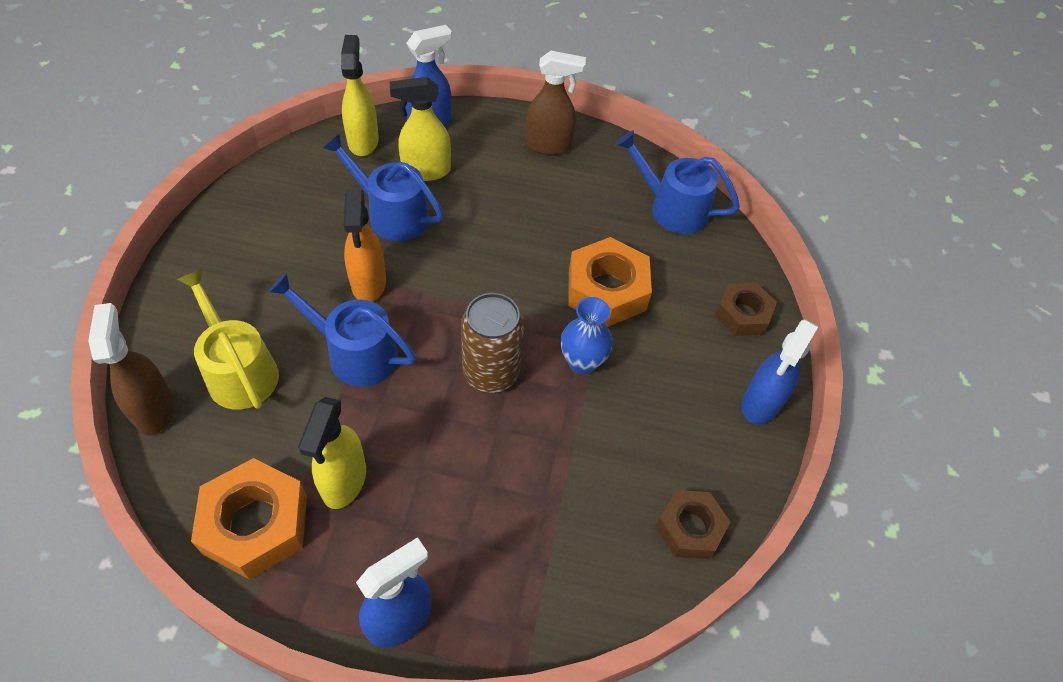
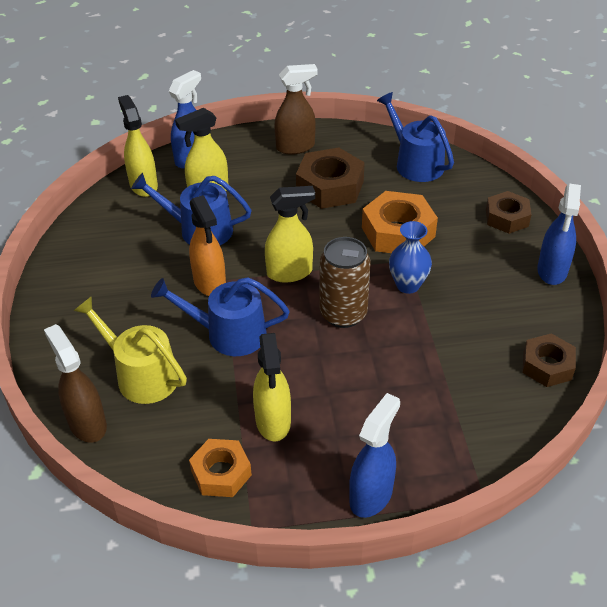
camera: 15 degrees left, 10 degrees down
(255, 524) = (221, 473): orange nut -> orange nut, size x0.64
(460, 300) = (290, 272): none -> yellow spray bottle
(560, 207) = (330, 186): none -> brown nut
(672, 208) = (415, 163): blue watering can -> blue watering can turned 45 degrees clockwise

